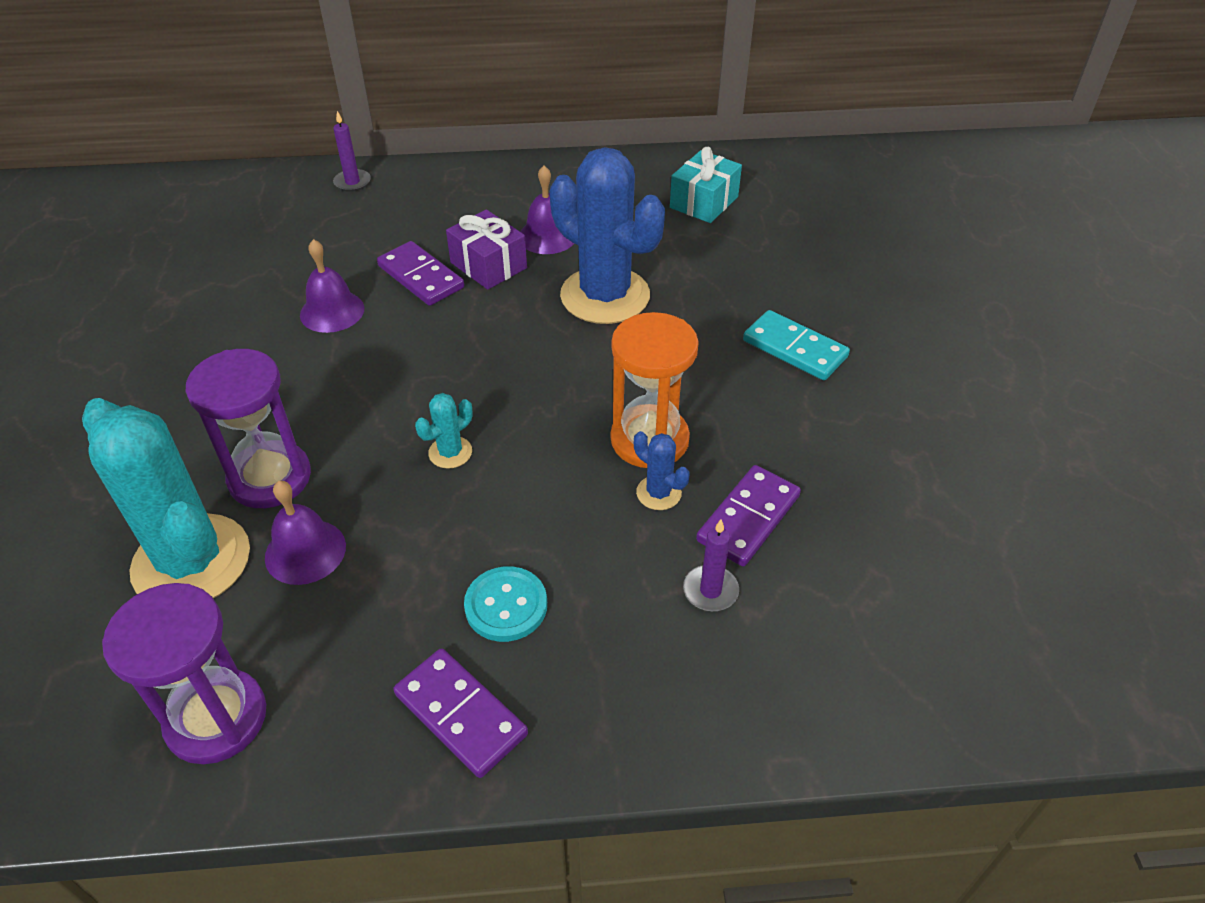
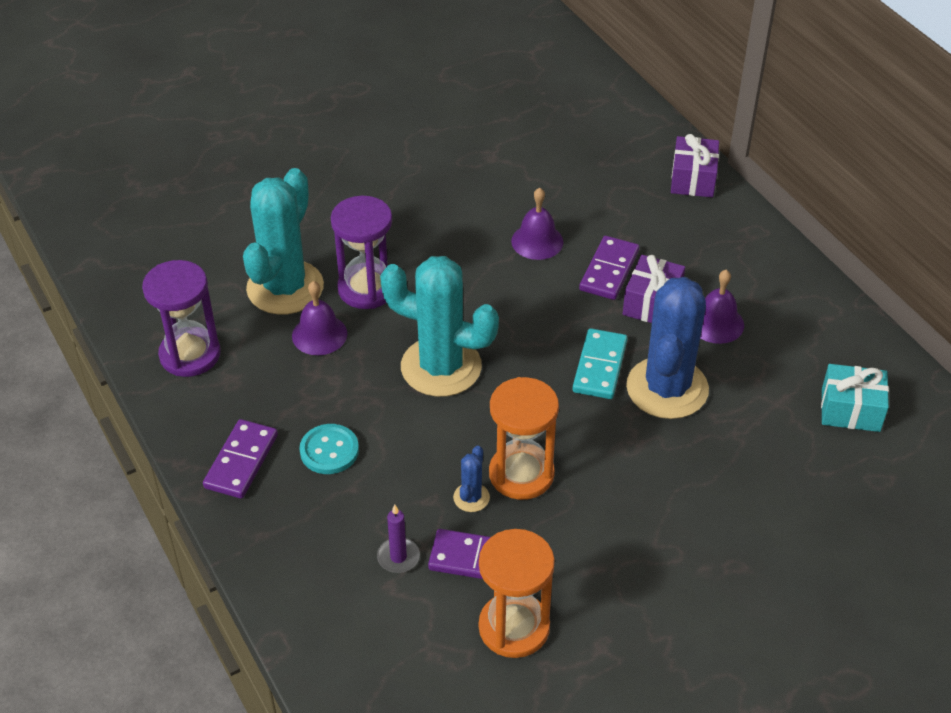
camera: 65 degrees right, 0 degrees up
(352, 182) = (693, 179): purple candle -> purple gift
(450, 452) = (441, 367): turquoise cactus -> turquoise cactus, size x2.40
(794, 349) = (688, 536): turquoise domino -> turquoise domino (599, 366)
(853, 519) = (514, 627): none -> orange hourglass

